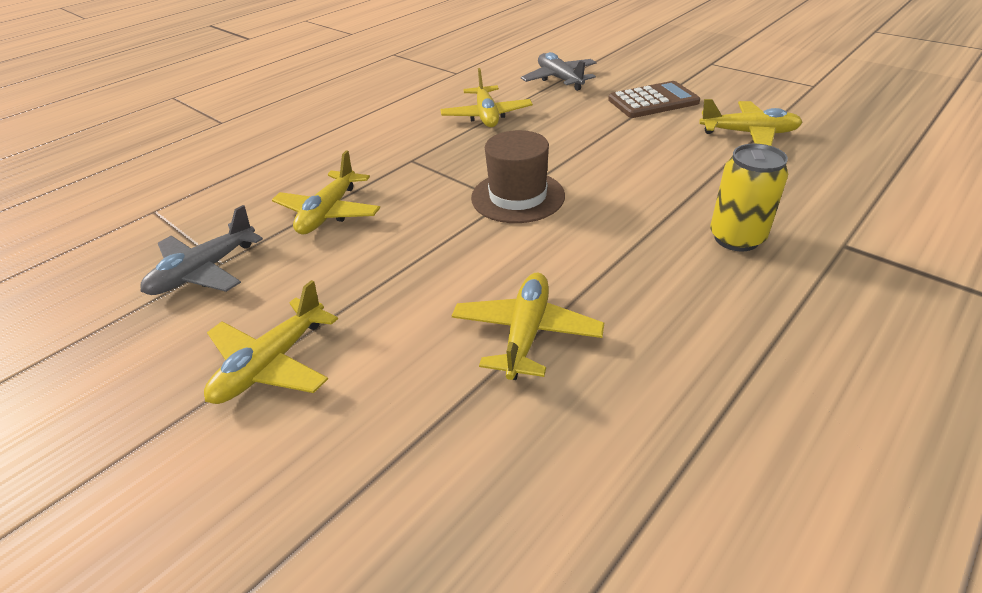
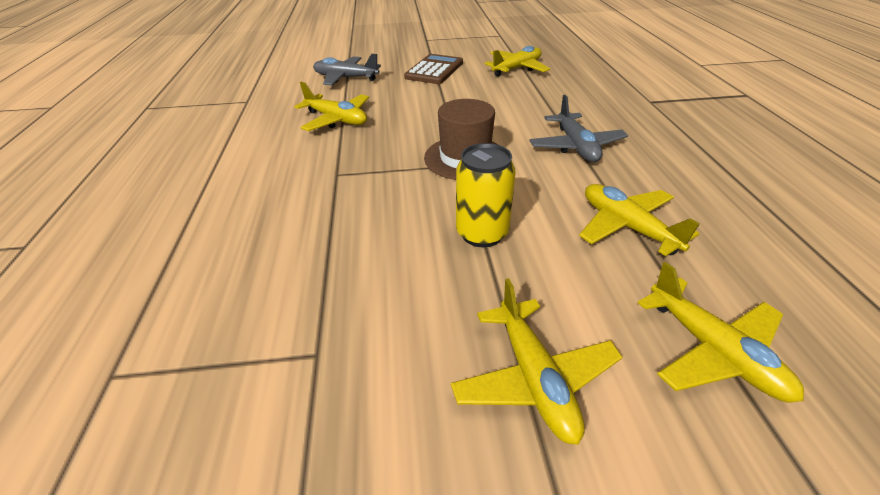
camera: 50 degrees left, 0 degrees up
(204, 271) = (314, 373): grey plane -> grey plane (576, 146)
(329, 212) = (343, 247): yellow plane -> yellow plane (713, 351)
(736, 238) = (611, 120): yellow can -> yellow can (482, 233)

